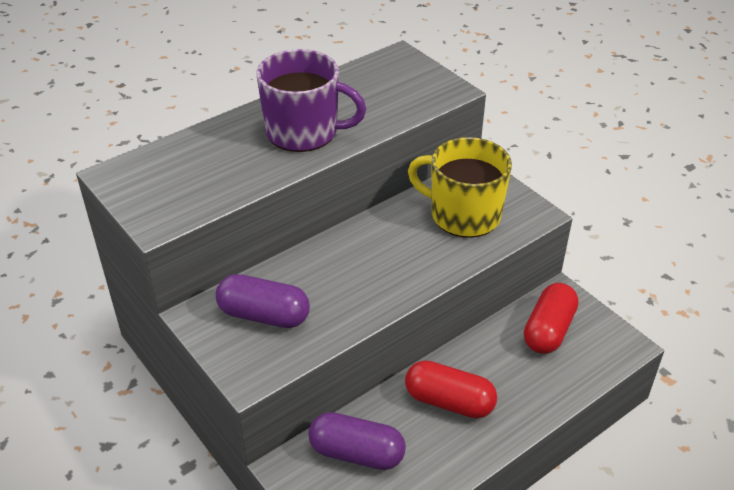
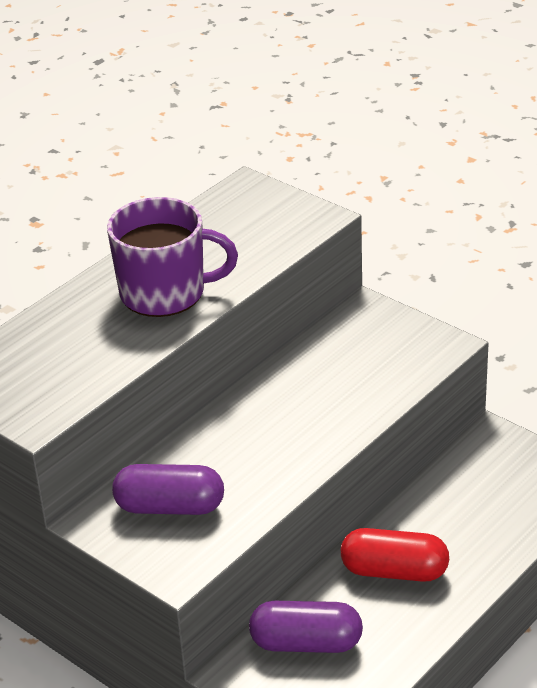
camera: 10 degrees left, 5 degrees down
(463, 215) = (363, 359): yellow mug -> none
(548, 330) = (486, 475): red capsule -> none

